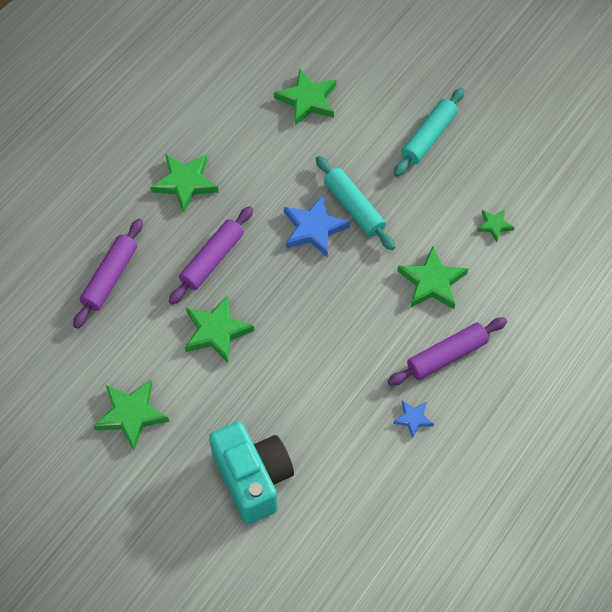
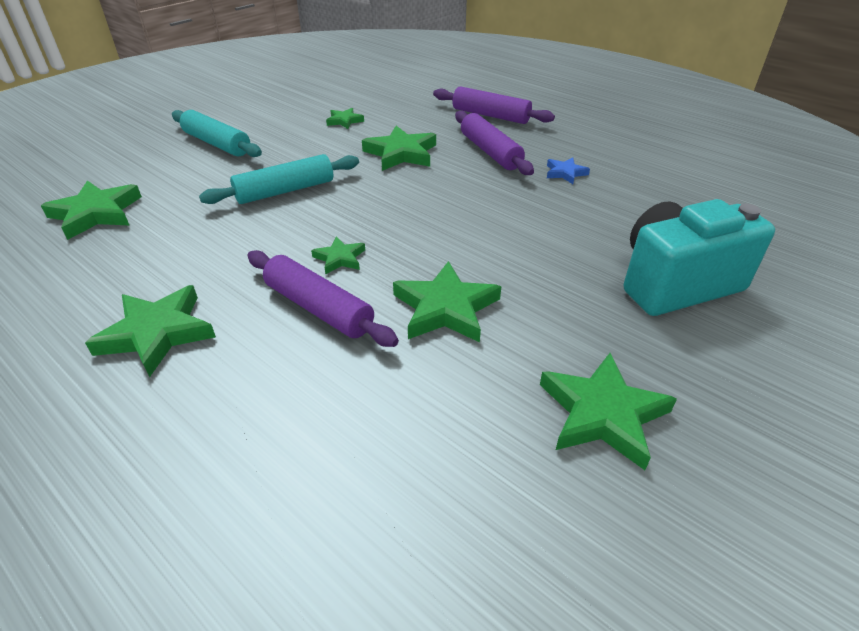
camera: 85 degrees left, 20 degrees down
(110, 278) = (313, 442): purple rolling pin -> purple rolling pin (491, 115)
(266, 262) = (340, 258): none -> green star
(314, 229) = (302, 219): blue star -> none

